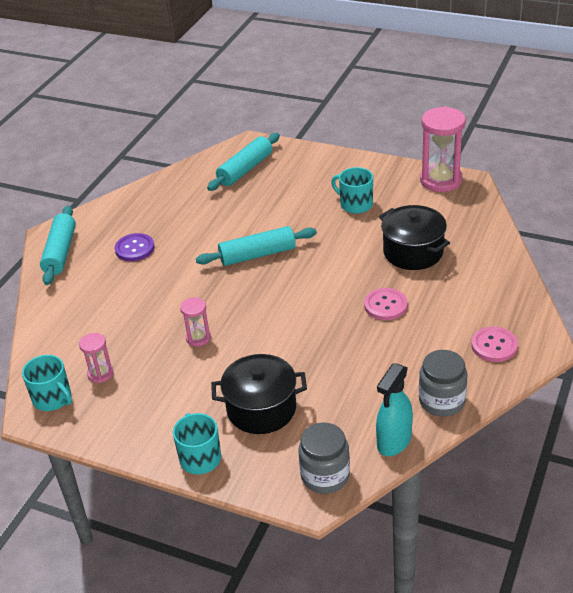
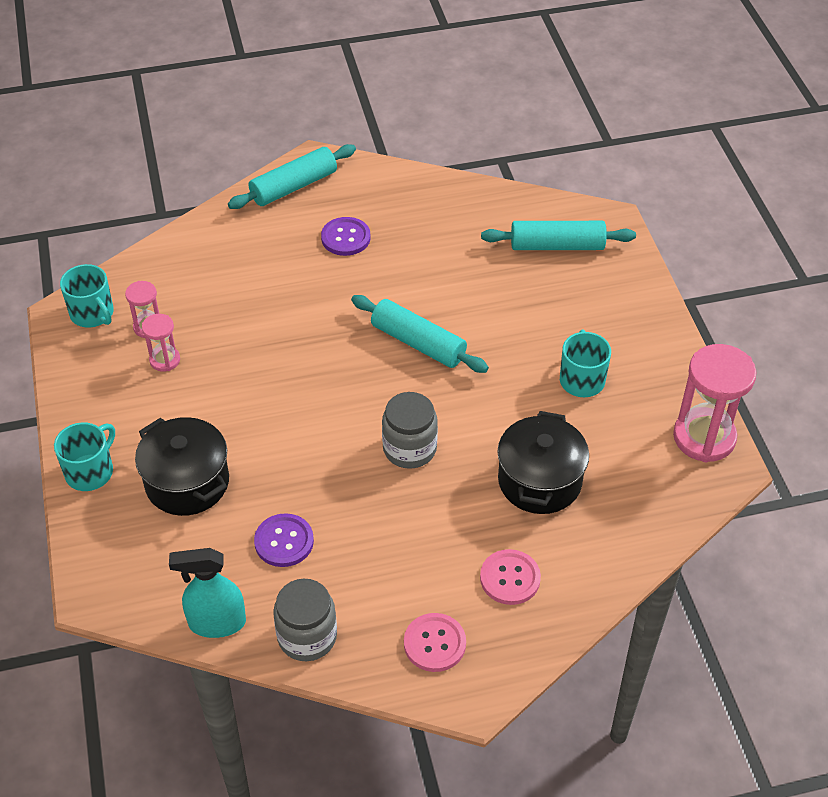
camera: 50 degrees right, 10 degrees up
(53, 398) = (92, 314): turquoise mug -> turquoise mug turned 45 degrees counterclockwise
(198, 338) = (252, 371): pink hourglass -> pink hourglass (165, 360)
(325, 476) = (131, 588): grey jar -> grey jar (409, 448)
(356, 381) = (284, 541): none -> purple button
(385, 305) = (424, 504): pink button -> pink button (510, 578)

